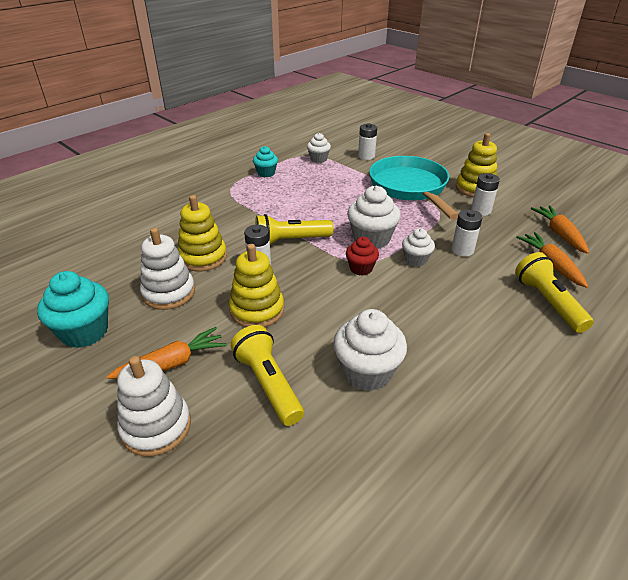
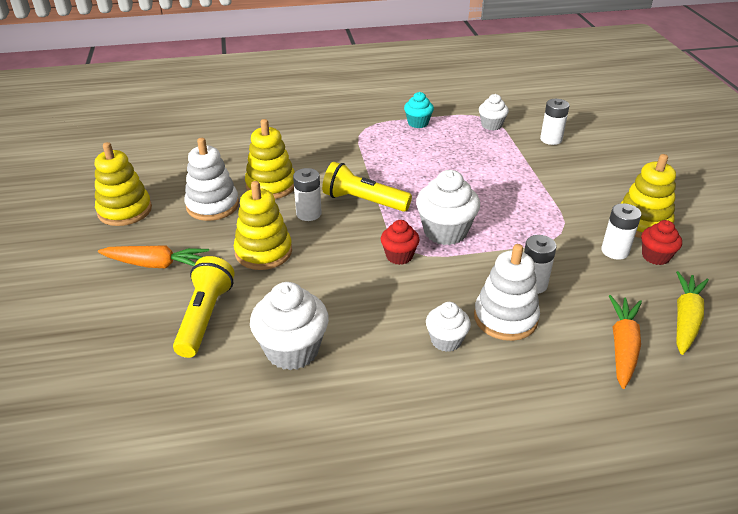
camera: 35 degrees right, 0 degrees up
(84, 332) = (125, 210): turquoise cupcake -> yellow stacking toy
(156, 427) = (98, 306): white stacking toy -> white stacking toy (505, 318)
(410, 188) = (559, 193): turquoise pan -> none
(415, 260) = (466, 272): white cupcake -> white cupcake (446, 340)
(504, 205) = (655, 256): none -> red cupcake
(548, 302) = (562, 382): yellow flashlight -> none
(559, 234) = (685, 319): orange carrot -> yellow carrot

